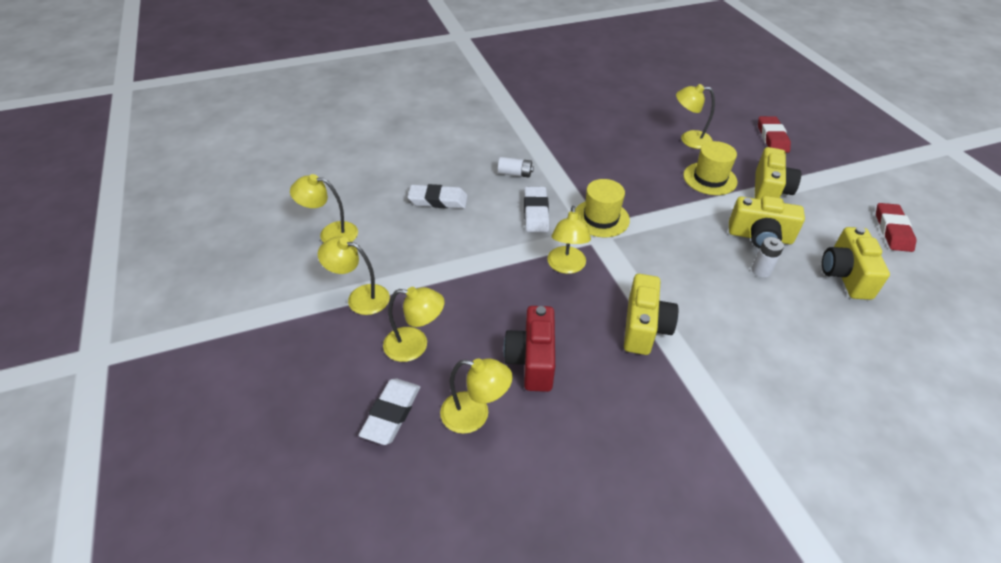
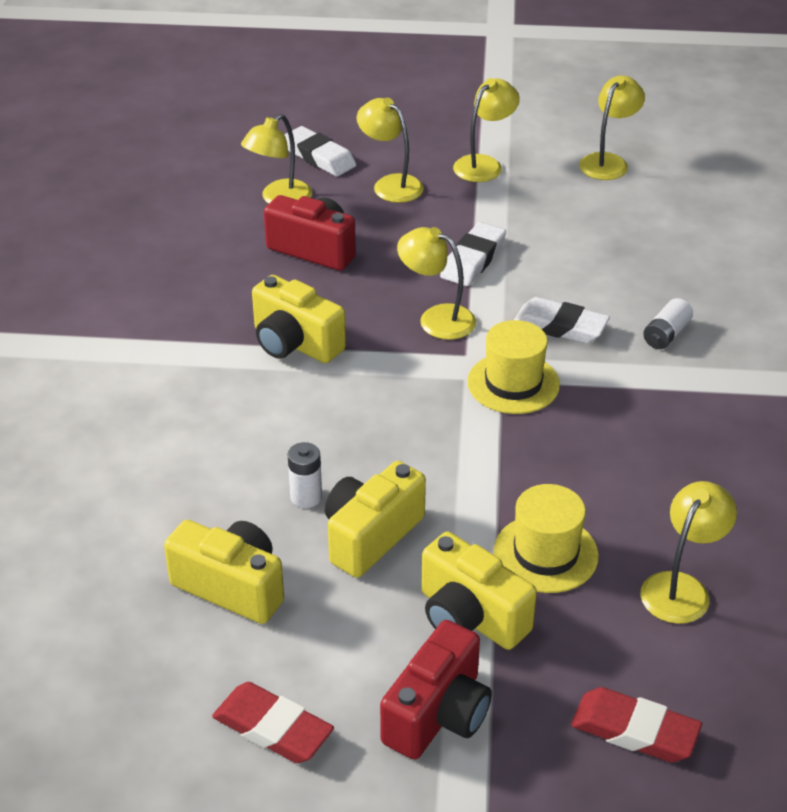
camera: 115 degrees right, 5 degrees down
(415, 345) = (390, 184): yellow lamp -> yellow lamp turned 105 degrees clockwise
(438, 200) = (634, 250): white eraser -> white eraser (473, 260)
(826, 186) = (438, 714): none -> red camera

